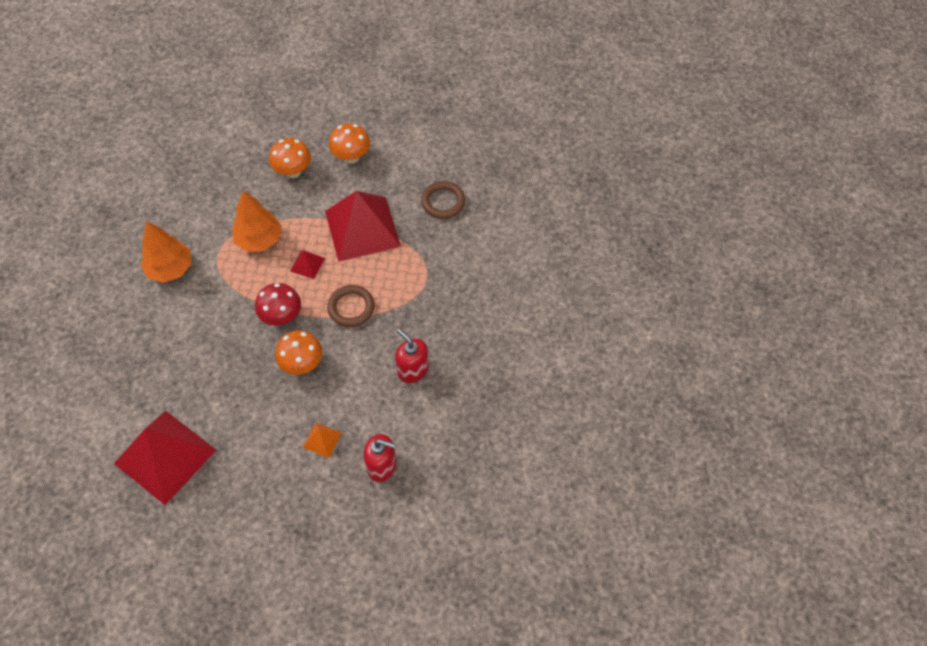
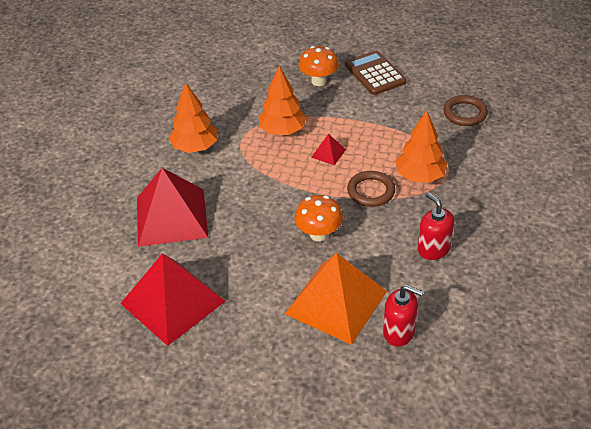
camera: 10 degrees right, 15 degrees down
(282, 317) = (300, 193): red mushroom -> none
(322, 439) = (336, 302): orange pyramid -> orange pyramid, size x2.44
(351, 157) = (375, 73): orange mushroom -> brown calculator
(362, 228) = (384, 128): red pyramid -> red pyramid (171, 217)
(399, 285) = (420, 176): none -> orange tree

